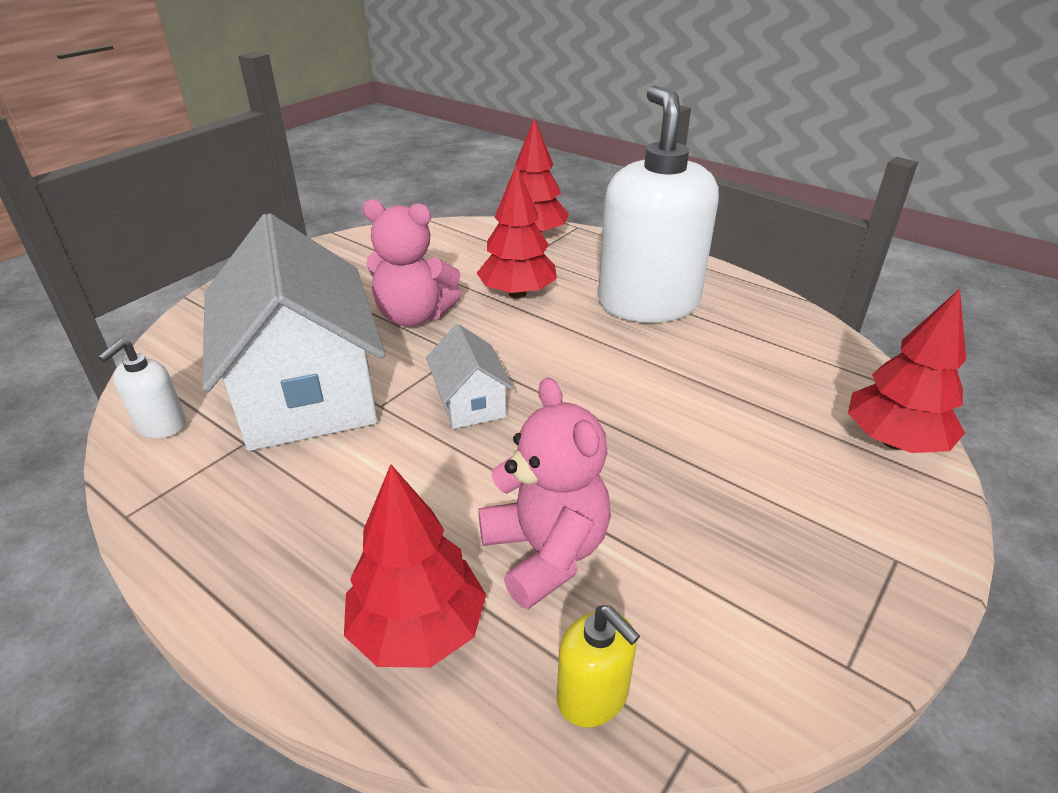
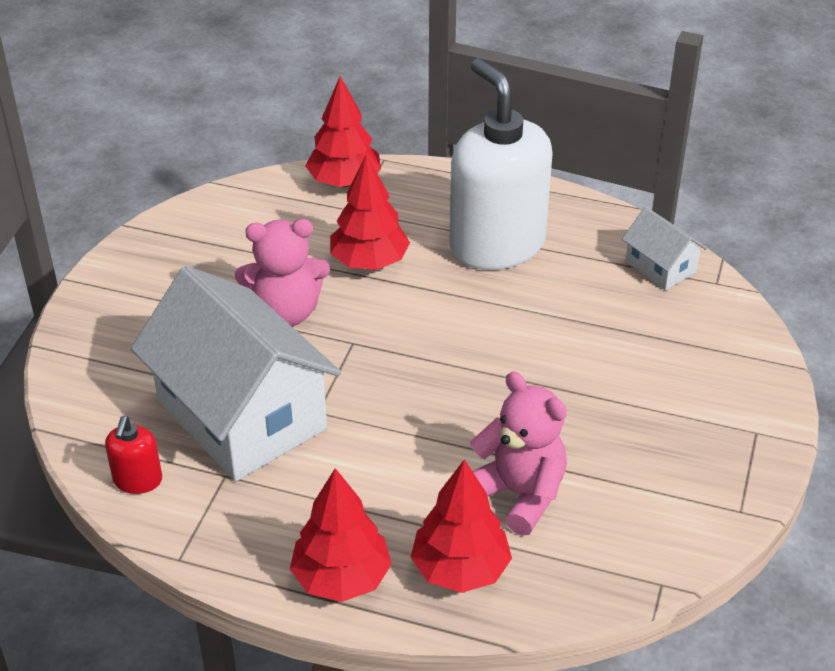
camera: 20 degrees left, 5 degrees up
(161, 425) = (137, 480): white soap dispenser -> red soap dispenser
(470, 402) = (393, 389): white house -> white house (660, 267)
(593, 696) = (593, 574): yellow soap dispenser -> none
(894, 441) = (737, 338): red tree -> red tree (341, 578)

